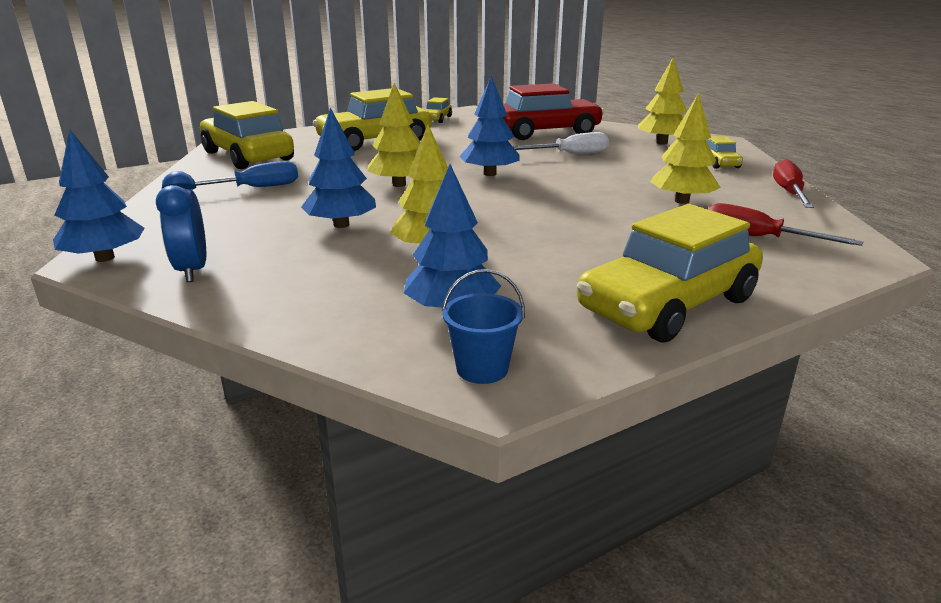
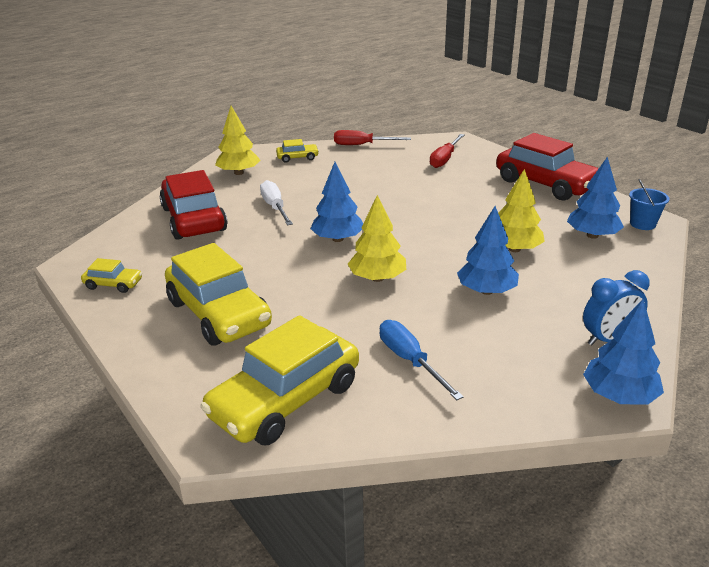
camera: 95 degrees left, 5 degrees up
(668, 305) = (545, 184): yellow car -> red car
(681, 201) = (387, 173): yellow tree -> none

